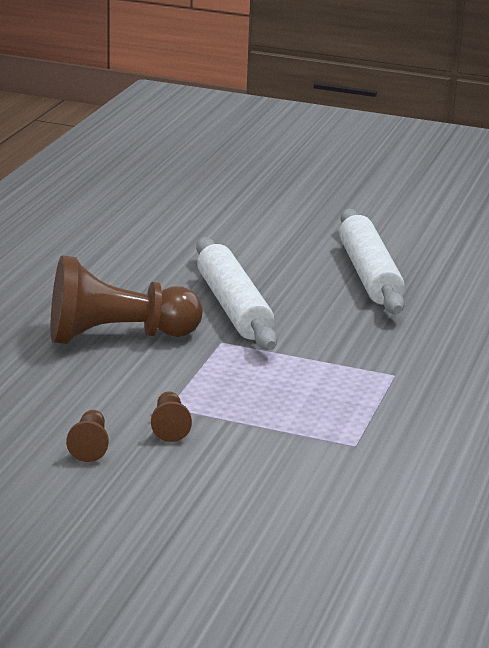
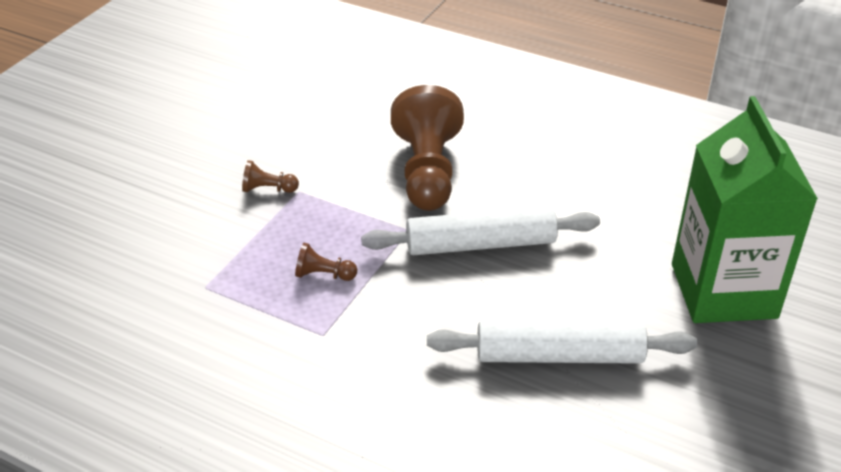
camera: 100 degrees right, 15 degrees up
(90, 446) = (252, 150): brown pawn -> brown pawn (323, 275)
(262, 214) = (723, 291): none -> green carton

